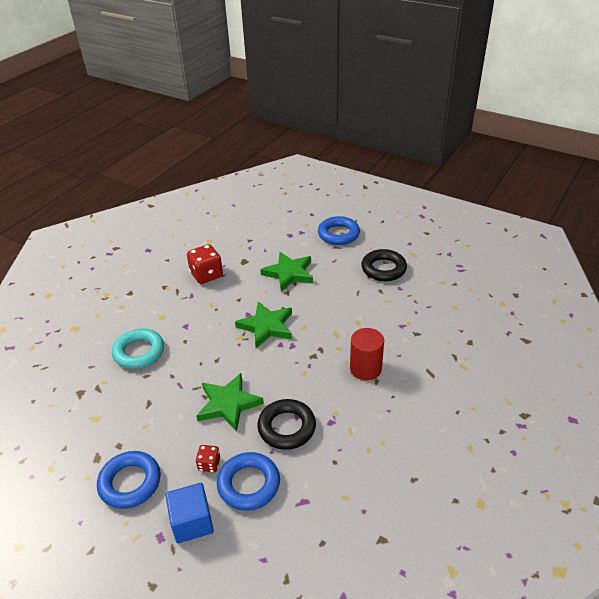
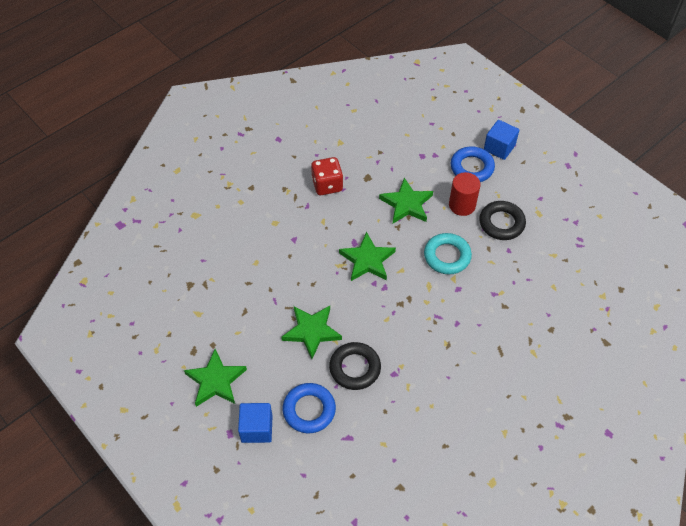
camera: 15 degrees right, 15 degrees up
(130, 482) = (216, 381): blue ring -> green star
(139, 352) = (247, 257): turquoise ring -> turquoise ring (447, 256)
(209, 464) = (282, 383): red dice -> none
(356, 215) = (499, 147): none -> blue cube
(365, 368) = (443, 330): red cylinder -> red cylinder (462, 205)

